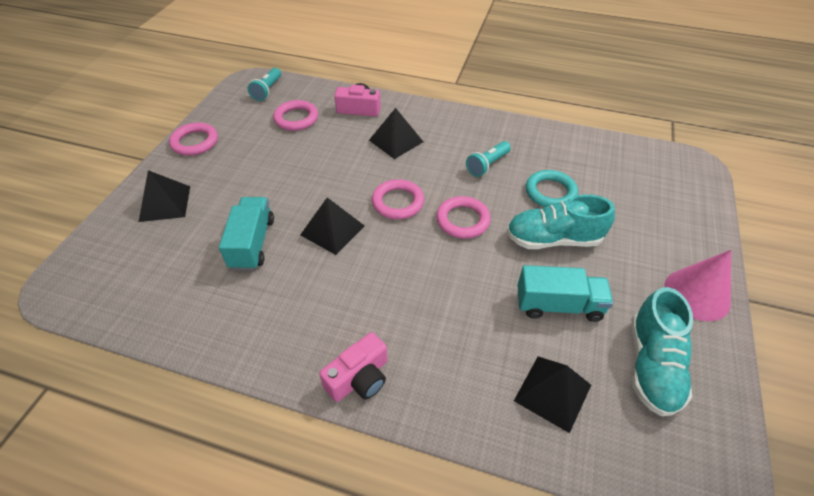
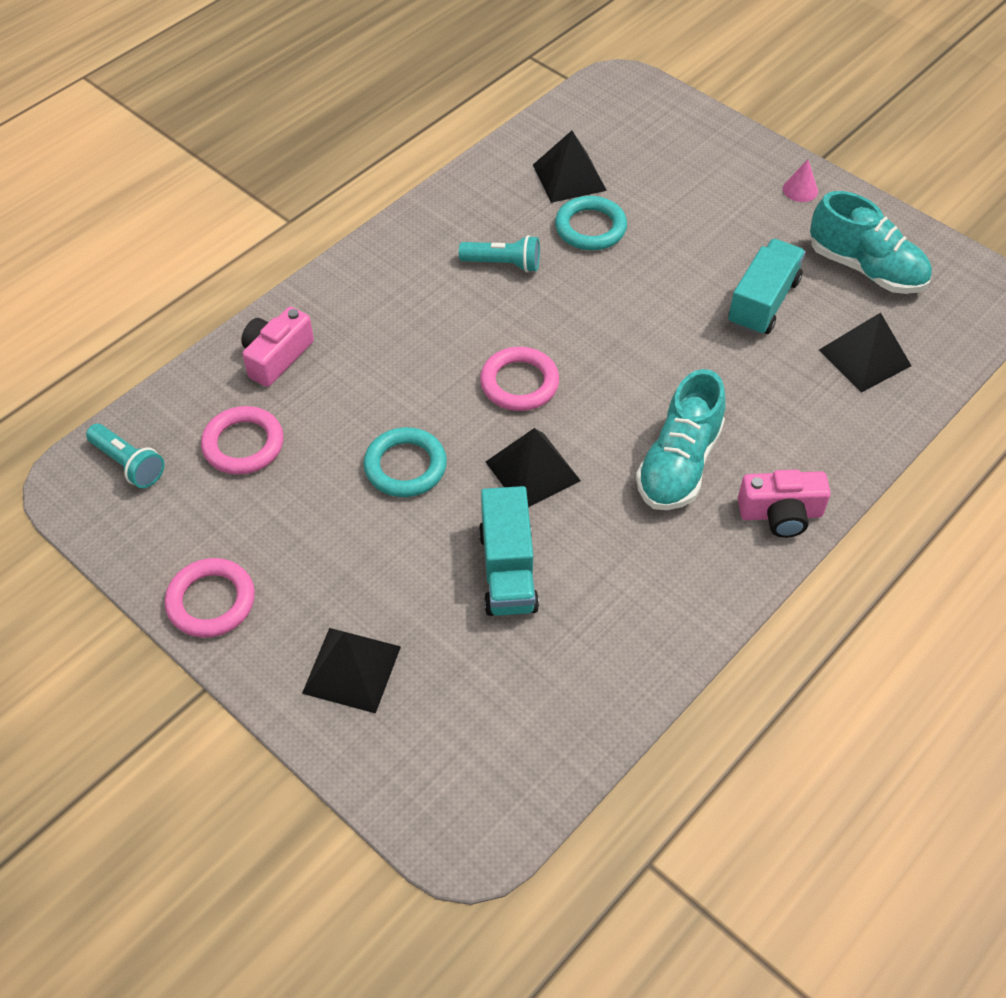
camera: 65 degrees left, 5 degrees up
(252, 243) = (508, 570): turquoise truck -> turquoise truck turned 120 degrees counterclockwise
(310, 177) = (405, 466): none -> turquoise ring
(359, 378) = (780, 514): pink camera -> pink camera turned 105 degrees clockwise
(396, 141) = (387, 340): black pyramid -> black pyramid (569, 177)
(463, 220) = (590, 330): pink ring -> none
(487, 165) = (503, 264): turquoise flashlight -> turquoise flashlight turned 60 degrees counterclockwise
(553, 239) = (668, 262): turquoise shoe -> turquoise shoe (679, 464)
(697, 294) = (800, 190): pink cone -> pink cone, size x0.49

